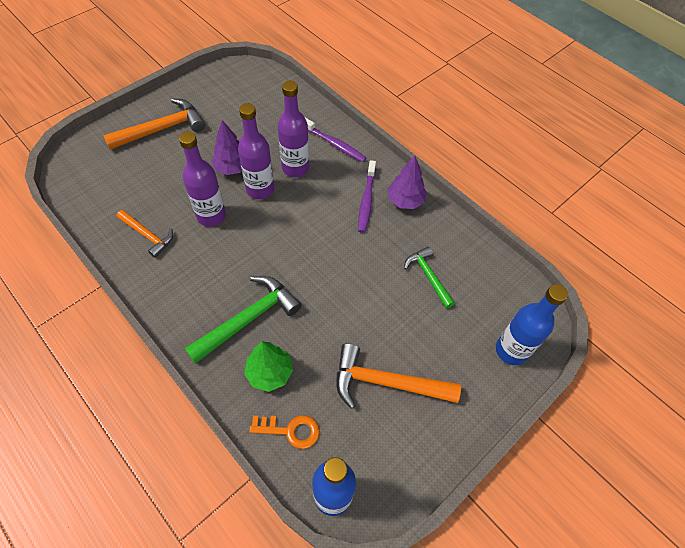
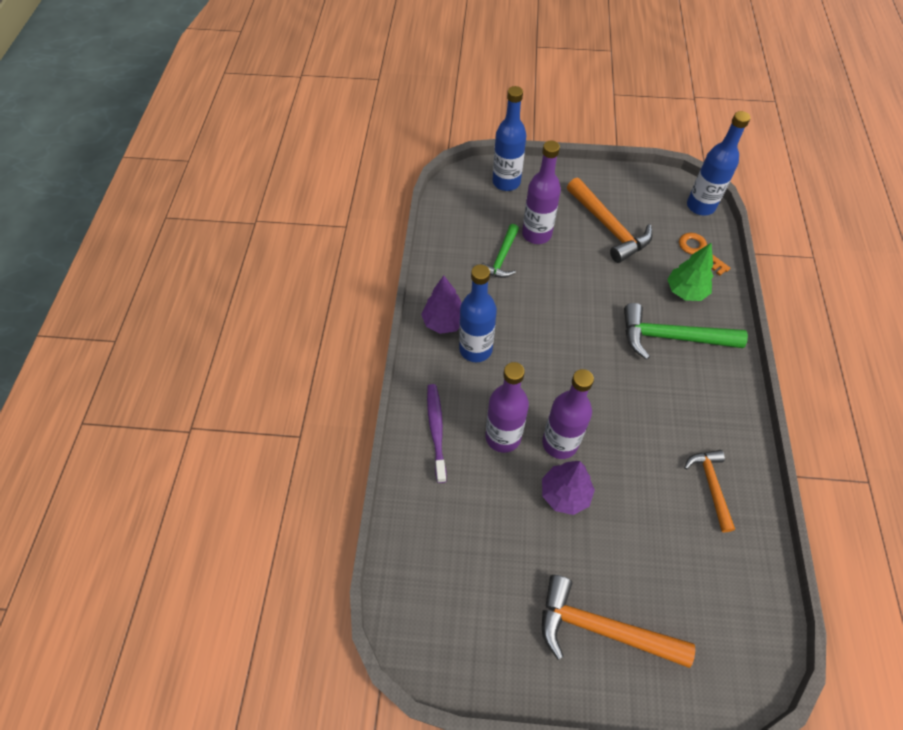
camera: 130 degrees left, 0 degrees up
(211, 216) = (632, 455): purple bottle -> purple bottle (536, 234)
(366, 200) = (475, 349): purple toothbrush -> blue bottle

